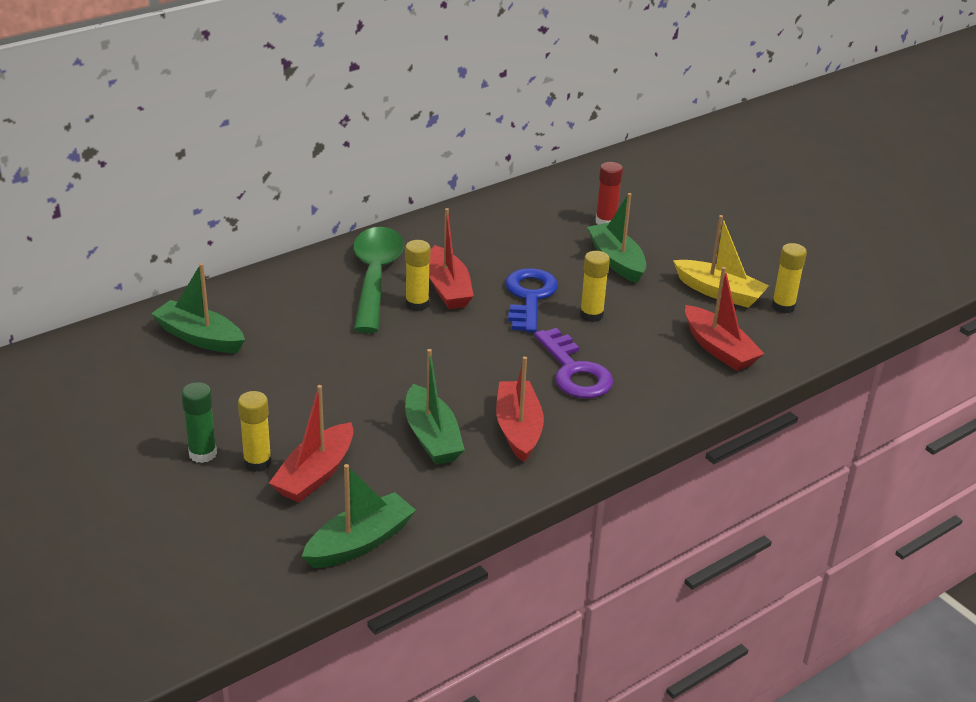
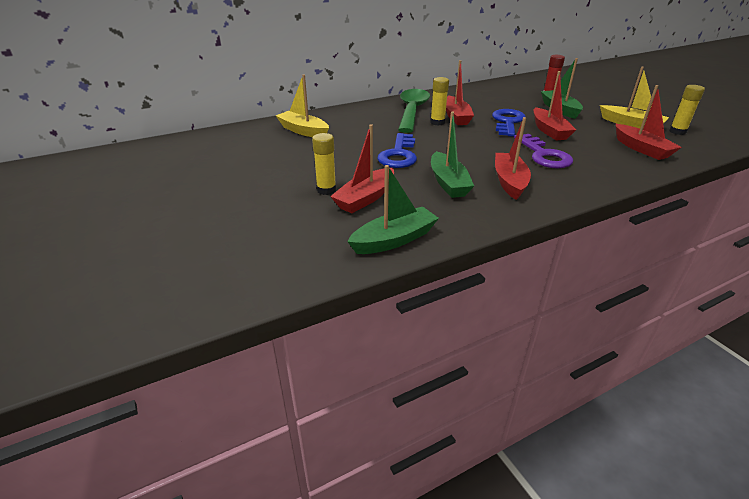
camera: 10 degrees right, 0 degrees up
(200, 337) = (303, 131): green boat -> yellow boat
(203, 454) = (290, 183): green glue stick -> none
(358, 383) = (399, 155): none -> blue key
(591, 315) = (549, 131): yellow glue stick -> red boat

